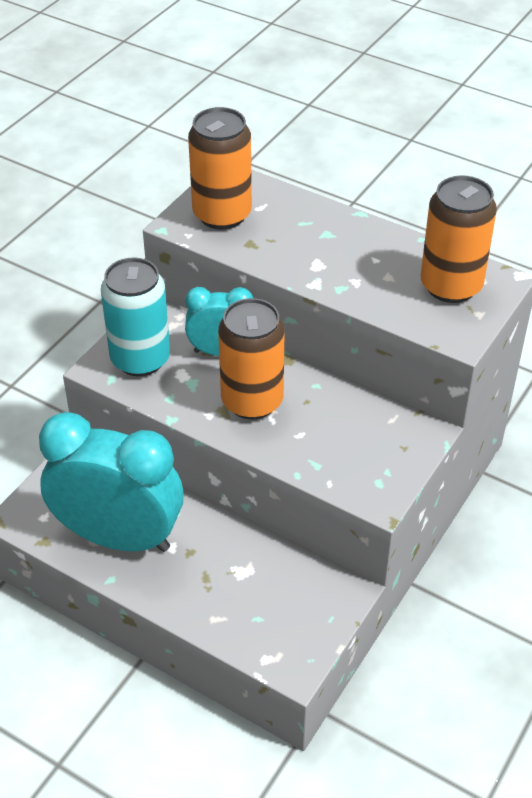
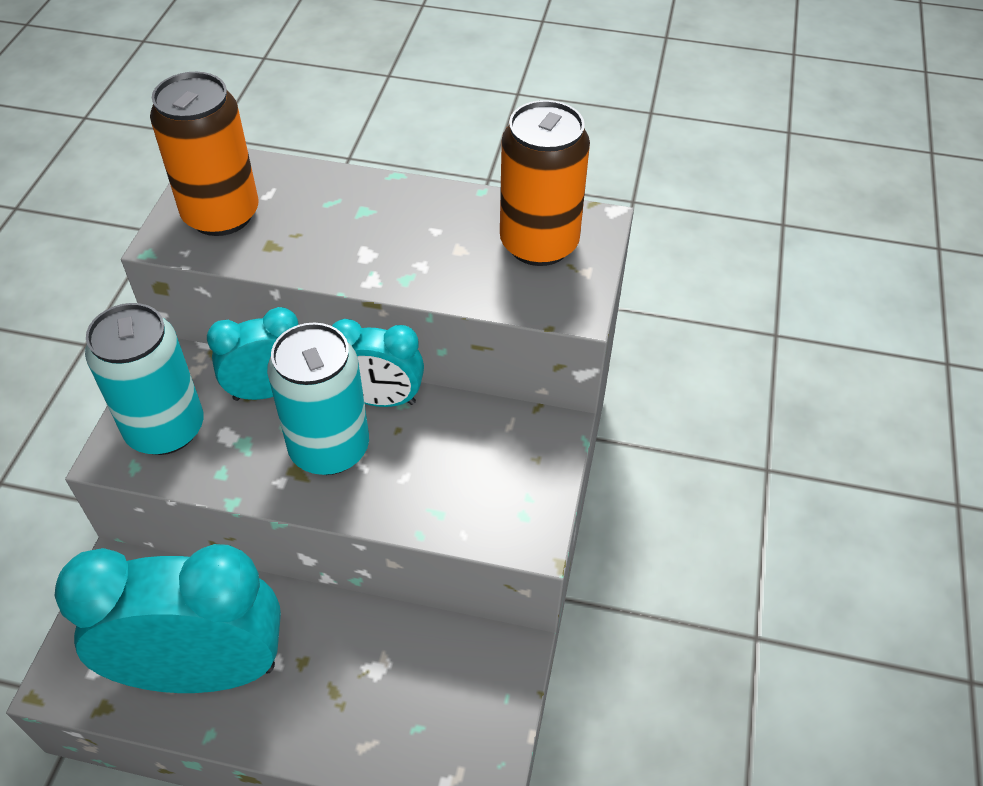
camera: 20 degrees left, 5 degrees up
(252, 401) = (329, 448): orange can -> turquoise can
(301, 377) = (380, 399): none -> turquoise clock

